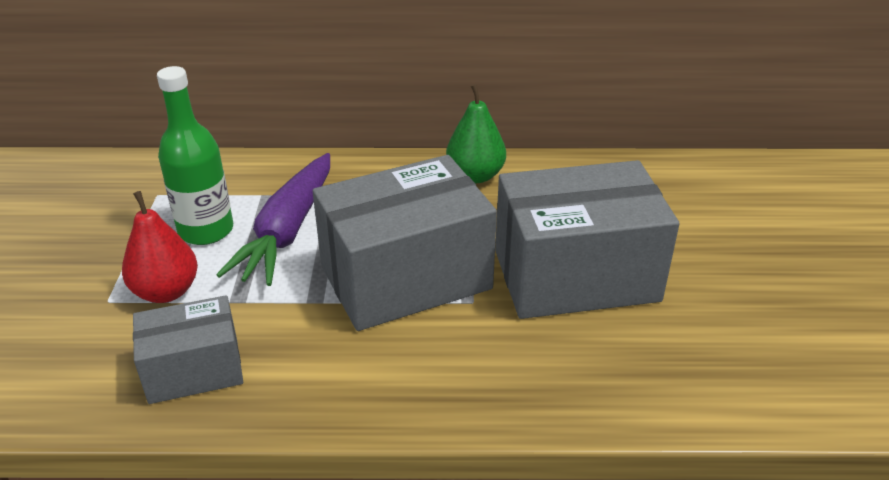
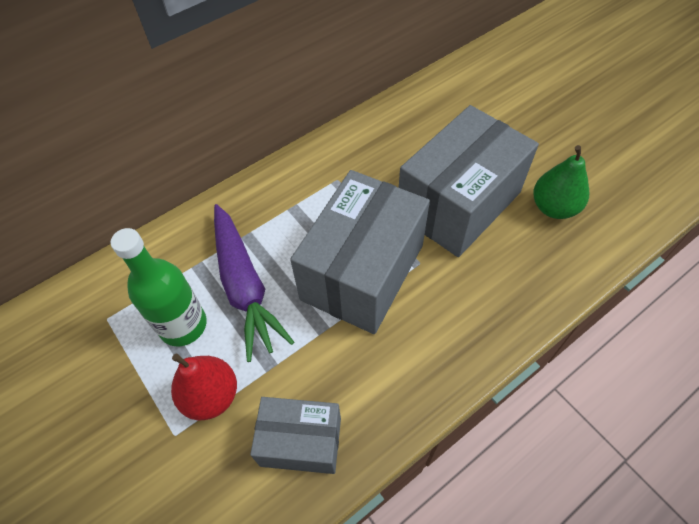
camera: 35 degrees left, 20 degrees up
(194, 370) = (301, 441): grey box -> grey box turned 60 degrees clockwise
(475, 175) = (325, 160): green pear -> green pear (554, 207)

